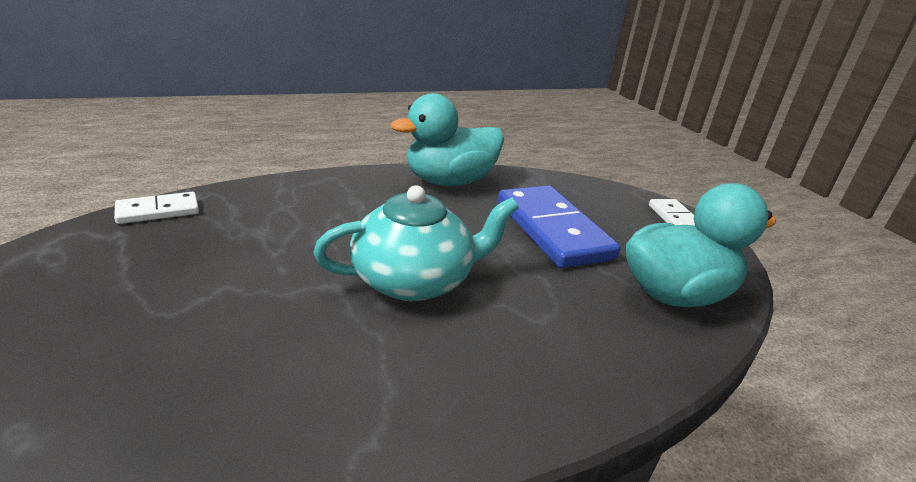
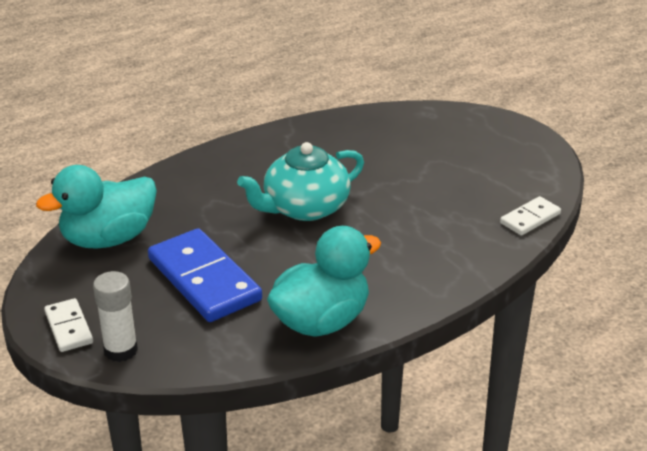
camera: 170 degrees right, 5 degrees up
(622, 197) = (121, 350): none -> white glue stick

